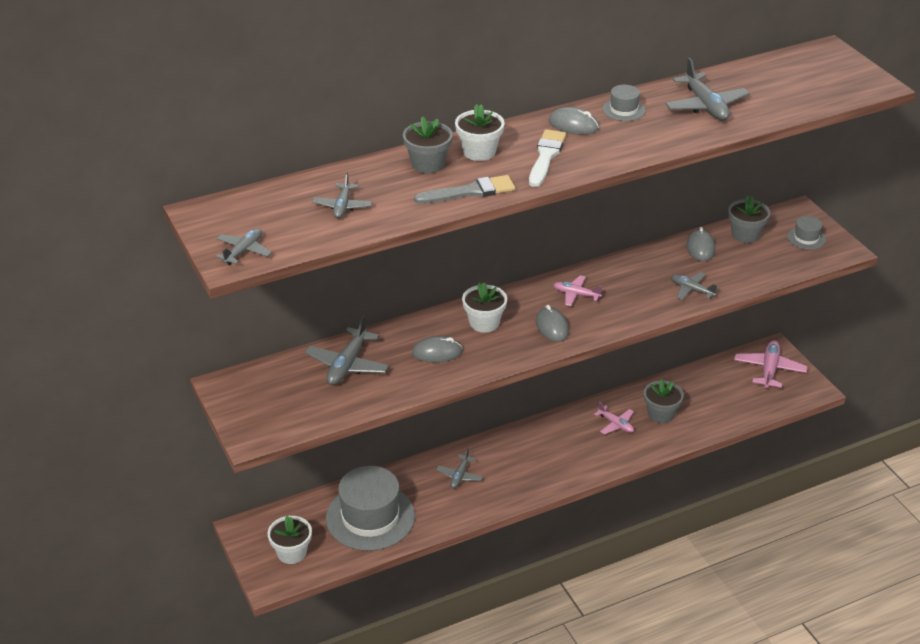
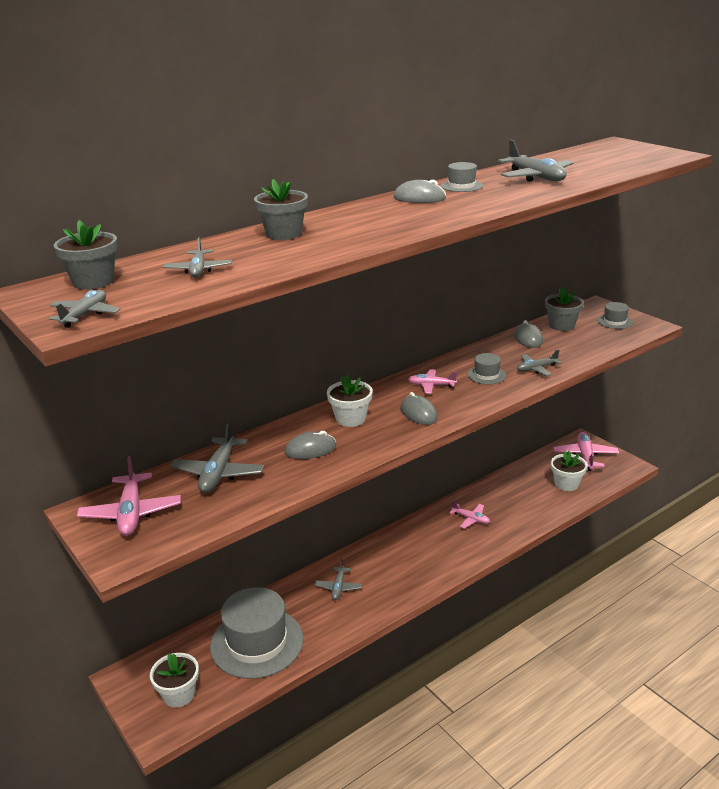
camera: 10 degrees left, 10 degrees down
(265, 394) = (131, 513): none -> pink plane
(470, 192) = (336, 247): grey brush -> none
(479, 152) = (334, 221): white flower pot -> white flower pot (566, 484)
(546, 156) = (403, 218): white brush -> none
(637, 290) = (486, 375): none -> grey hat
(661, 414) = (508, 504): grey flower pot -> grey flower pot (93, 282)
(691, 290) = (536, 369): grey plane -> grey plane turned 45 degrees counterclockwise

